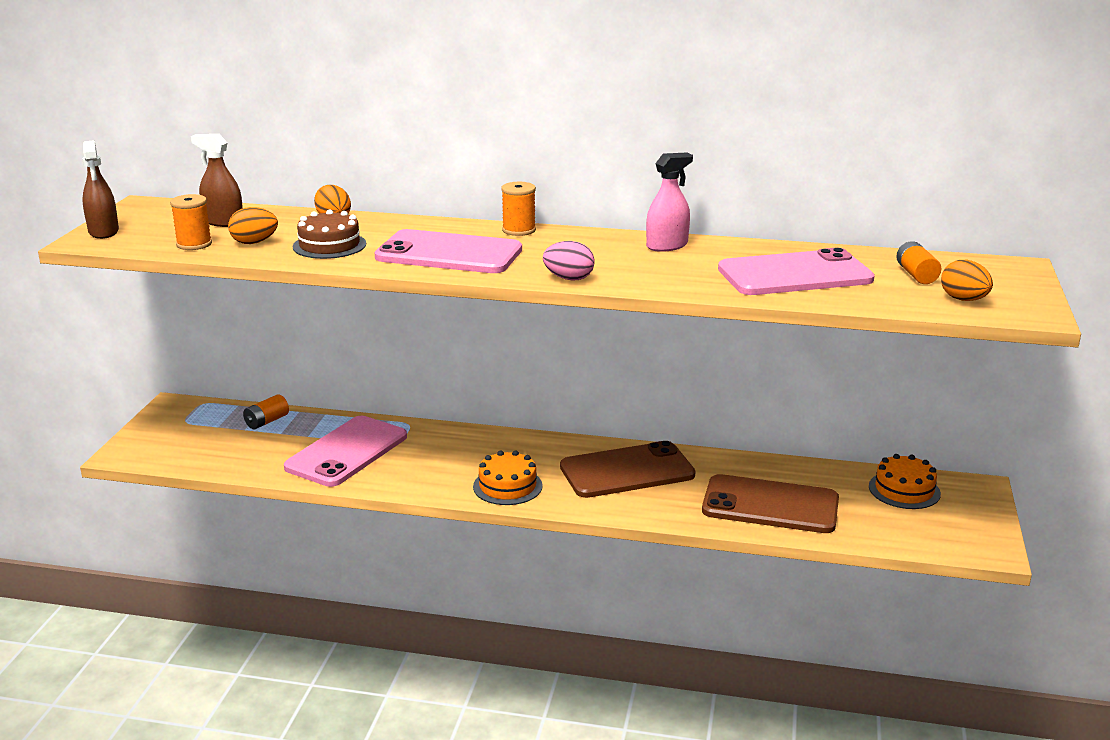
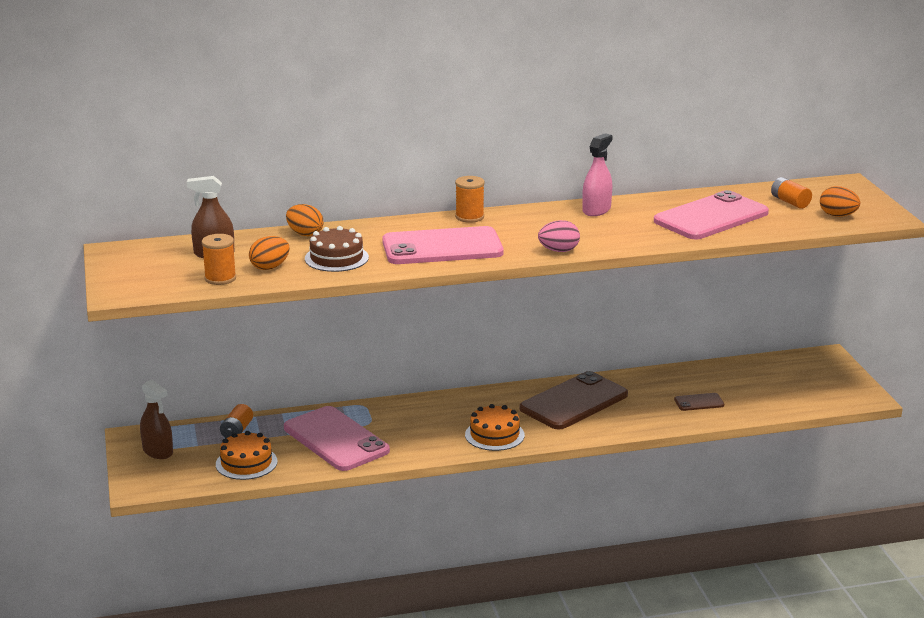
camera: 25 degrees left, 0 degrees up
(103, 232) = (120, 282): brown spray bottle -> brown spray bottle (158, 451)
(347, 452) = (336, 439): pink phone -> pink phone turned 45 degrees counterclockwise
(770, 505) = (699, 402): brown phone -> brown phone, size x0.44
(904, 490) = (779, 369): orange cake -> orange cake (246, 463)

